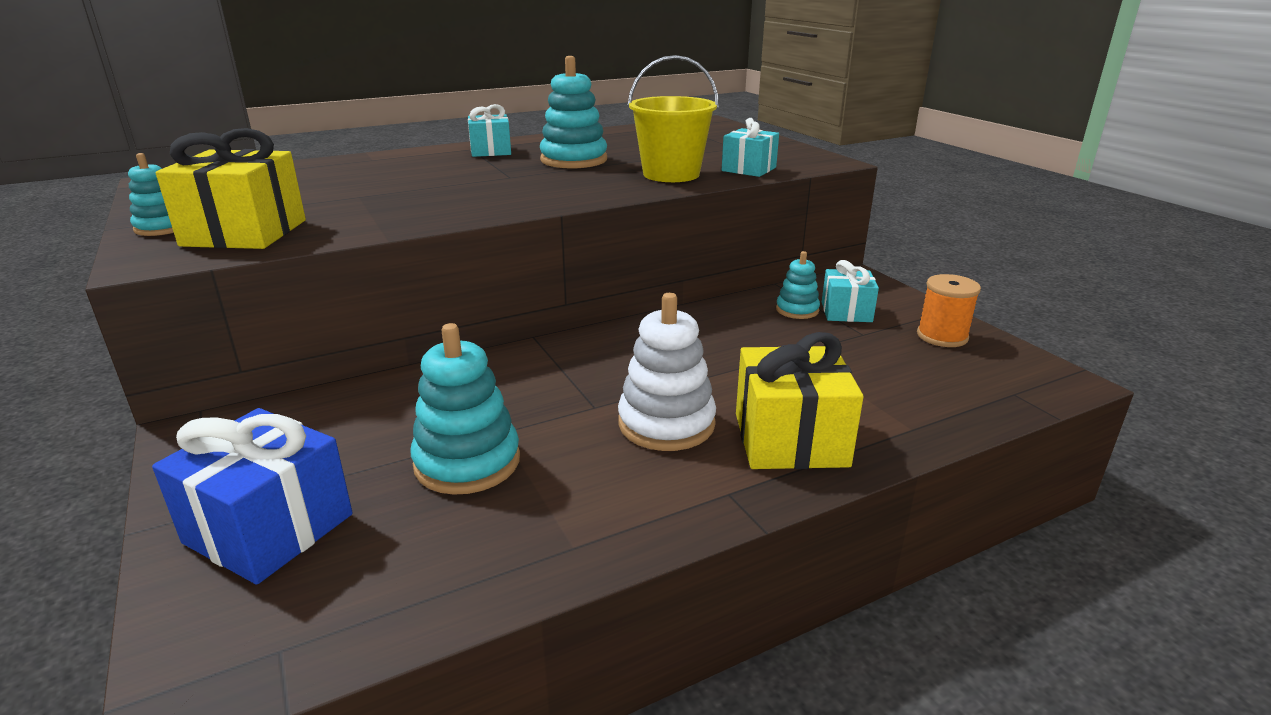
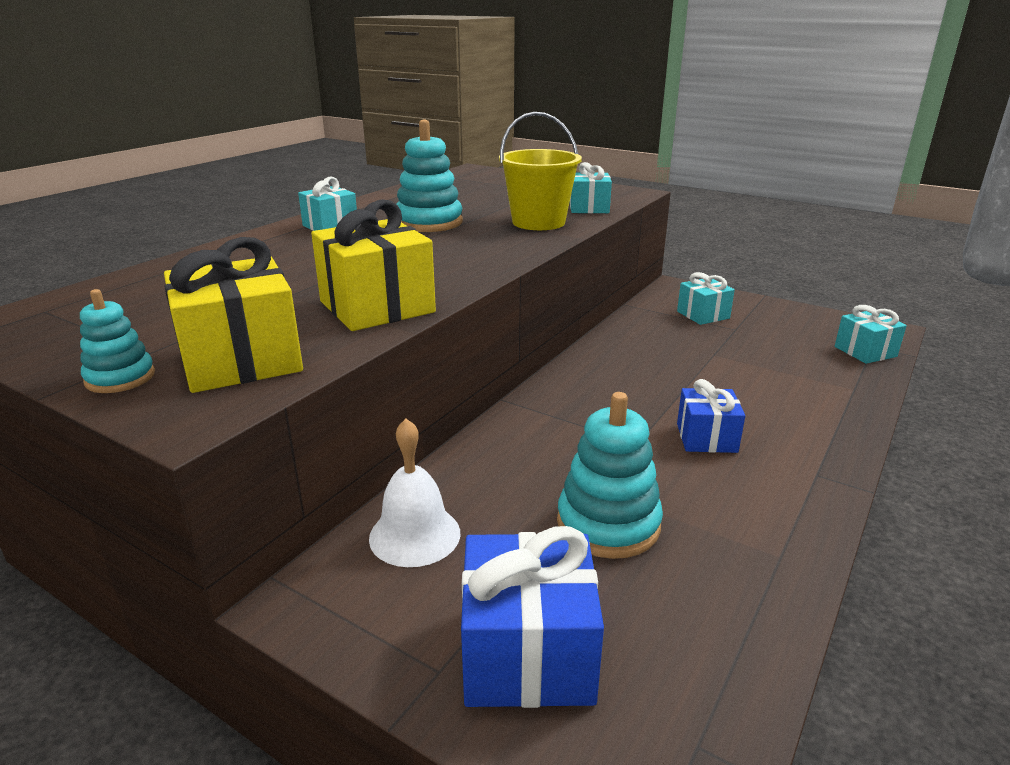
camera: 30 degrees left, 0 degrees up
(320, 416) = (415, 535): none -> white bell
(666, 423) = (706, 438): white stacking toy -> blue gift
(790, 440) = (799, 421): yellow gift -> yellow gift (377, 307)
(797, 310) = (669, 322): turquoise stacking toy -> none
(942, 336) = (783, 317): orange spool -> none
(993, 396) = (865, 351): none -> turquoise gift

